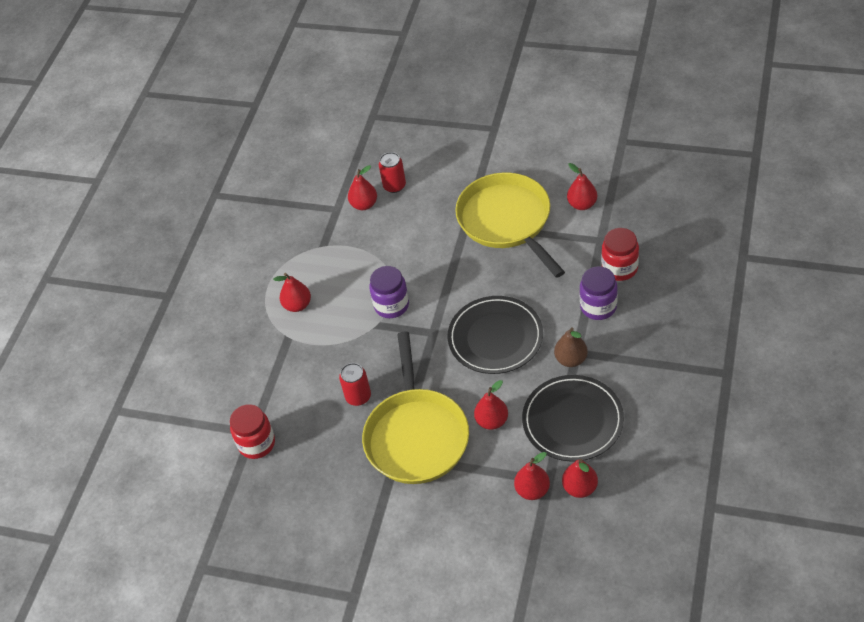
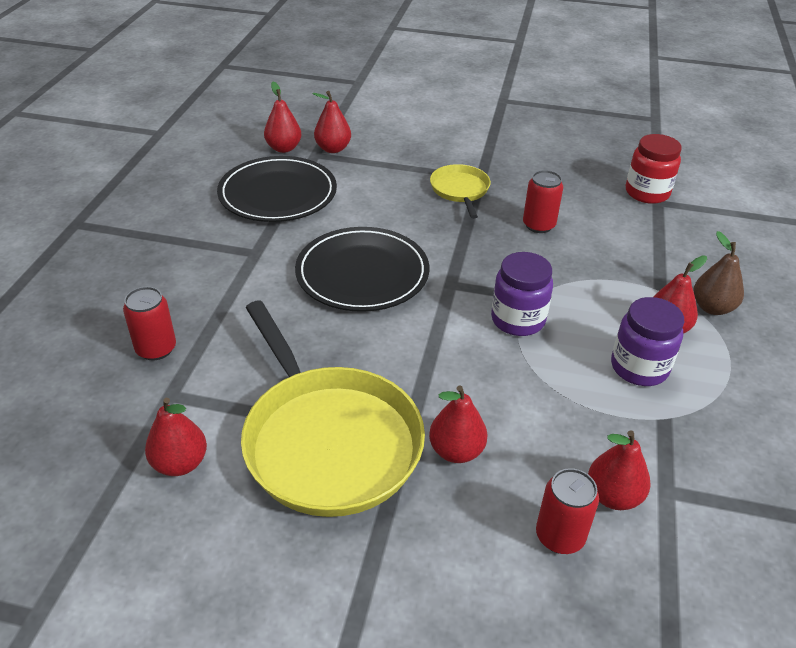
camera: 170 degrees right, 10 degrees down
(416, 436) = (460, 190): yellow pan -> yellow pan, size x0.49
(492, 421) = (372, 198): red pear -> red pear (456, 451)
(571, 359) = (264, 246): brown pear -> brown pear (712, 308)
(598, 307) = (208, 300): purple jar -> purple jar (639, 367)
(620, 268) = (156, 349): red jar -> red can

